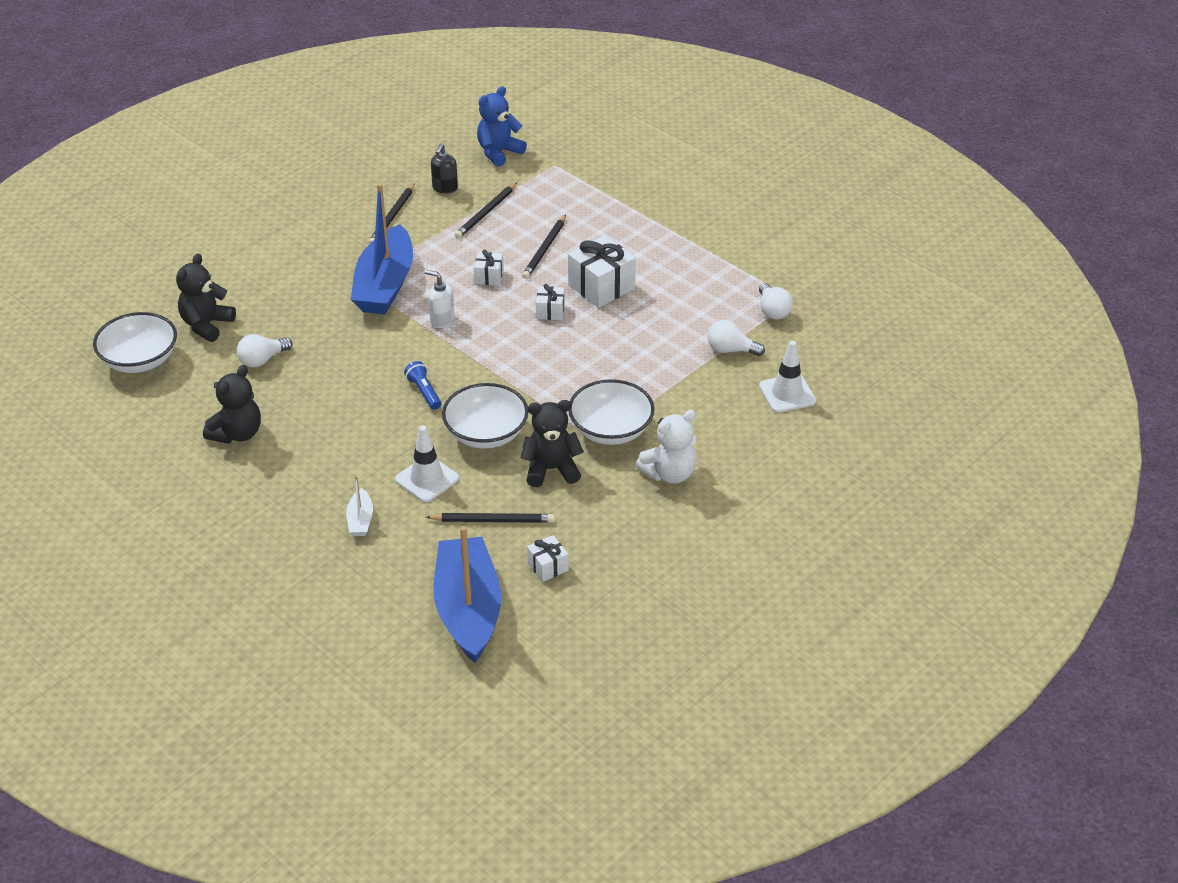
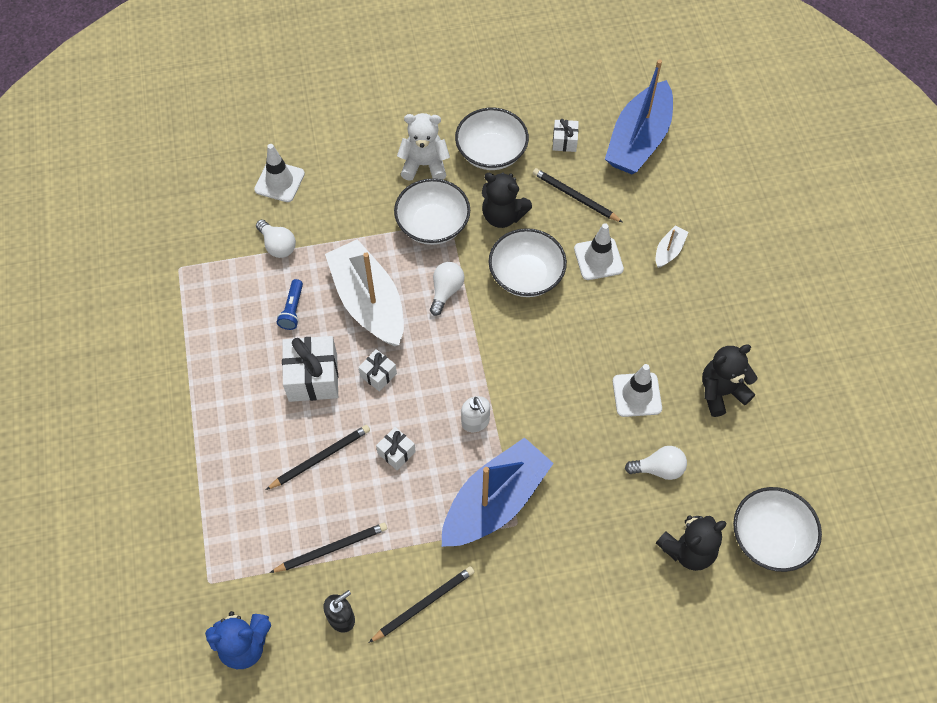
camera: 145 degrees left, 20 degrees up
(315, 397) = (637, 395): none -> white traffic cone
(424, 392) = (545, 346): blue flashlight -> blue flashlight (292, 309)
(608, 350) = (368, 302): none -> white boat
(614, 517) = (491, 152): none -> white bowl
(772, 311) = (207, 264): white light bulb -> white light bulb (446, 291)

